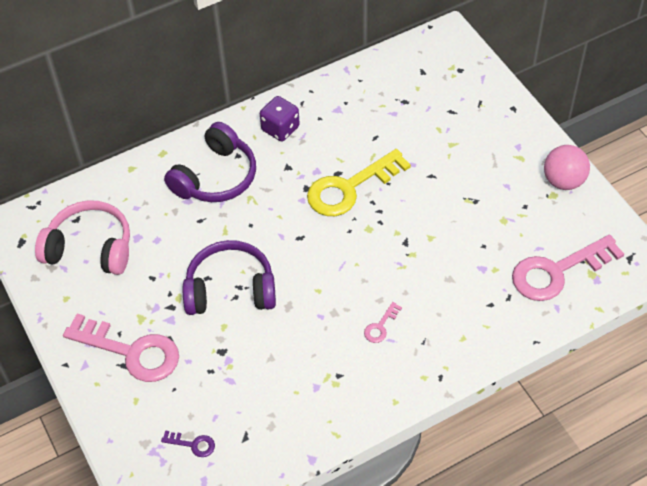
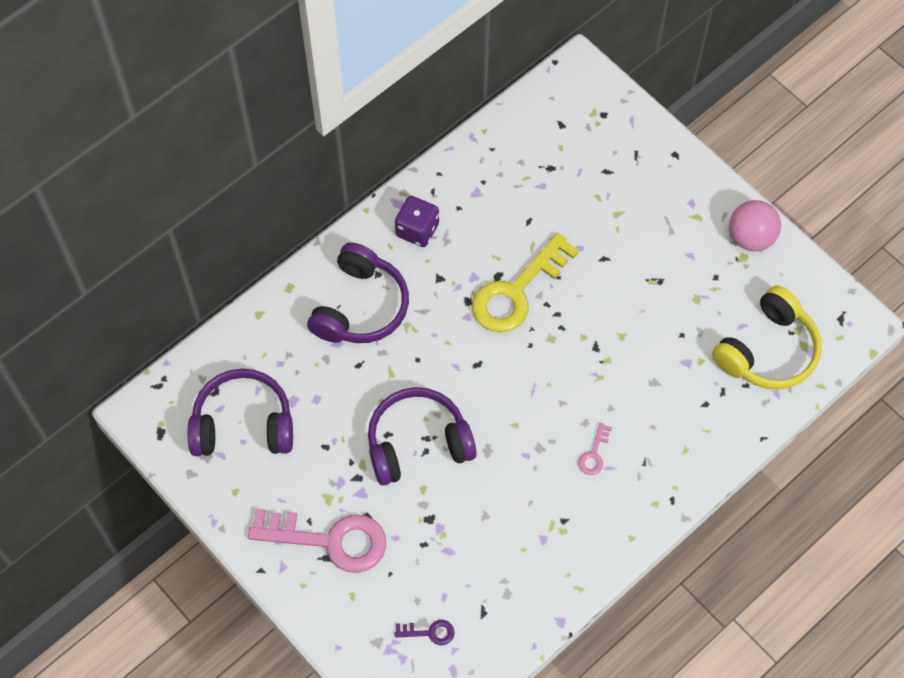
camera: 15 degrees left, 10 degrees up
(90, 248) = (243, 424): pink headphones -> purple headphones
(557, 271) = (767, 350): pink key -> yellow headphones

